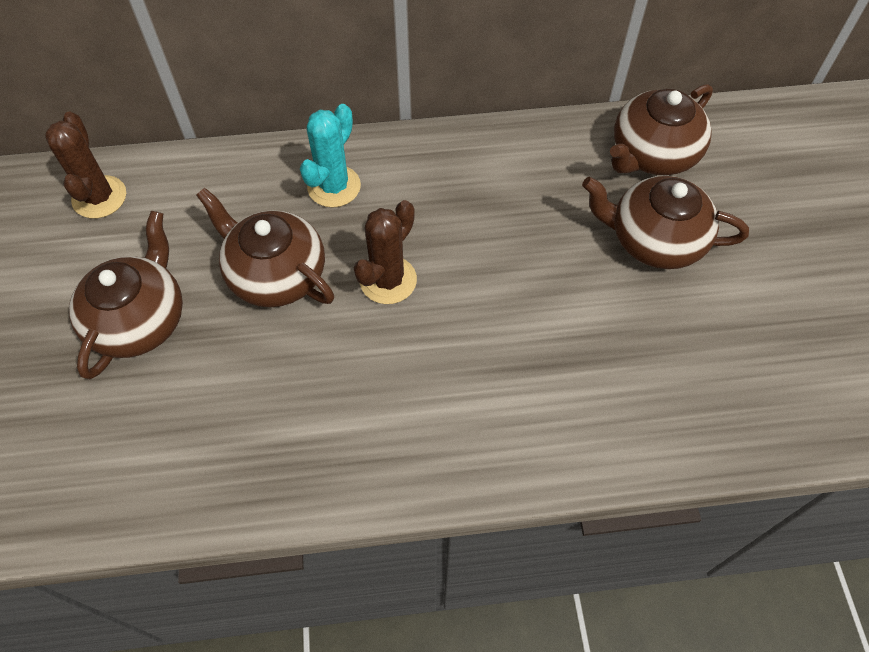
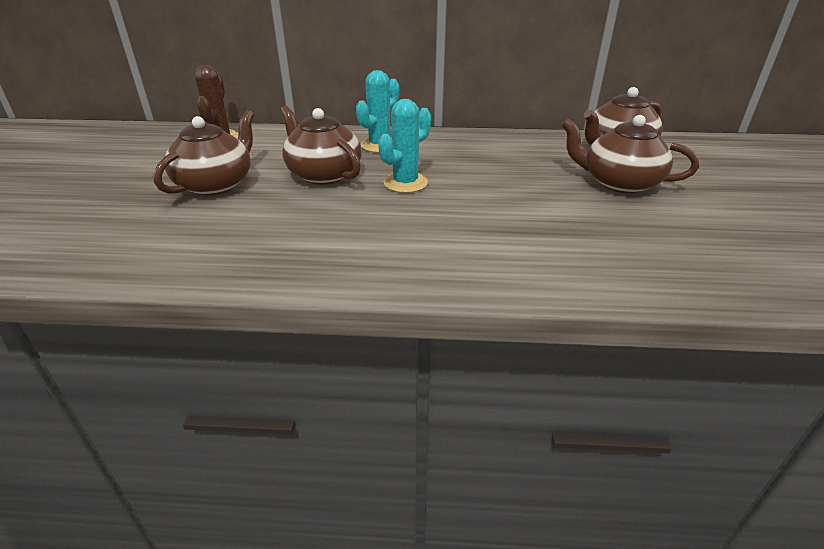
camera: 10 degrees right, 25 degrees down
(388, 280) = (405, 183): brown cactus -> turquoise cactus

